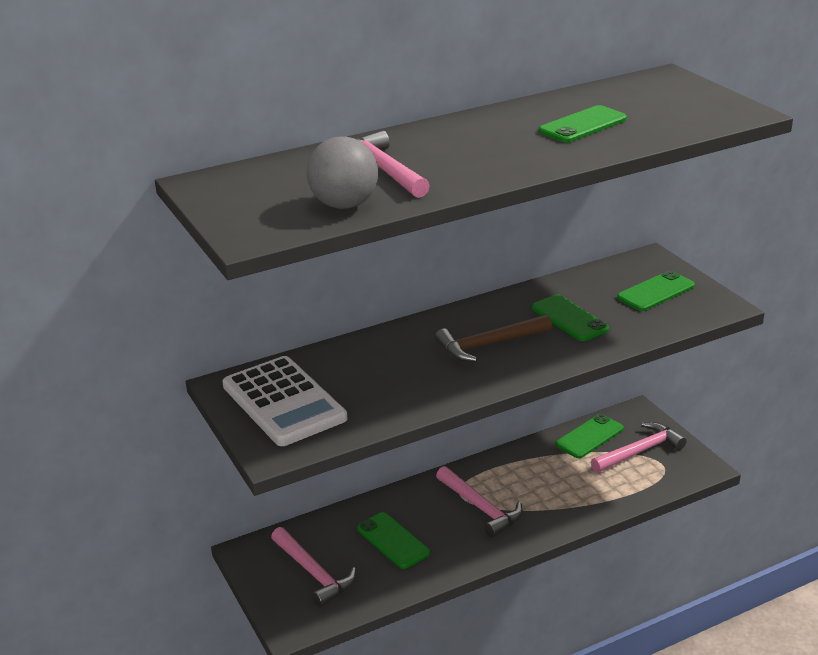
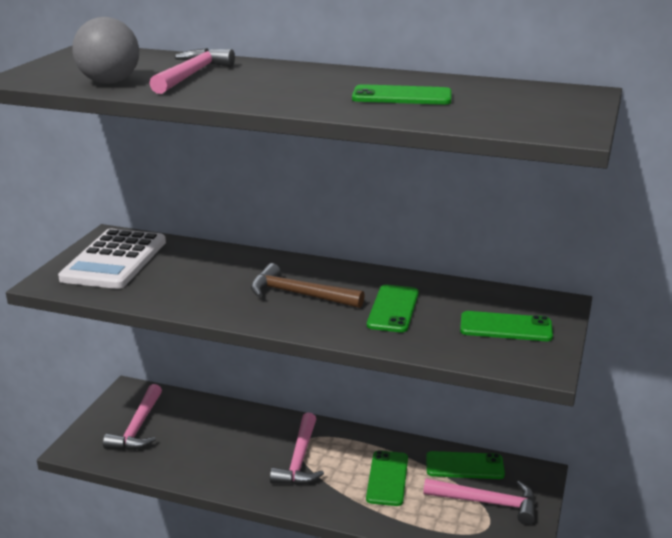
camera: 45 degrees right, 5 degrees down
(393, 541) = (211, 441): green phone -> green phone (387, 478)

